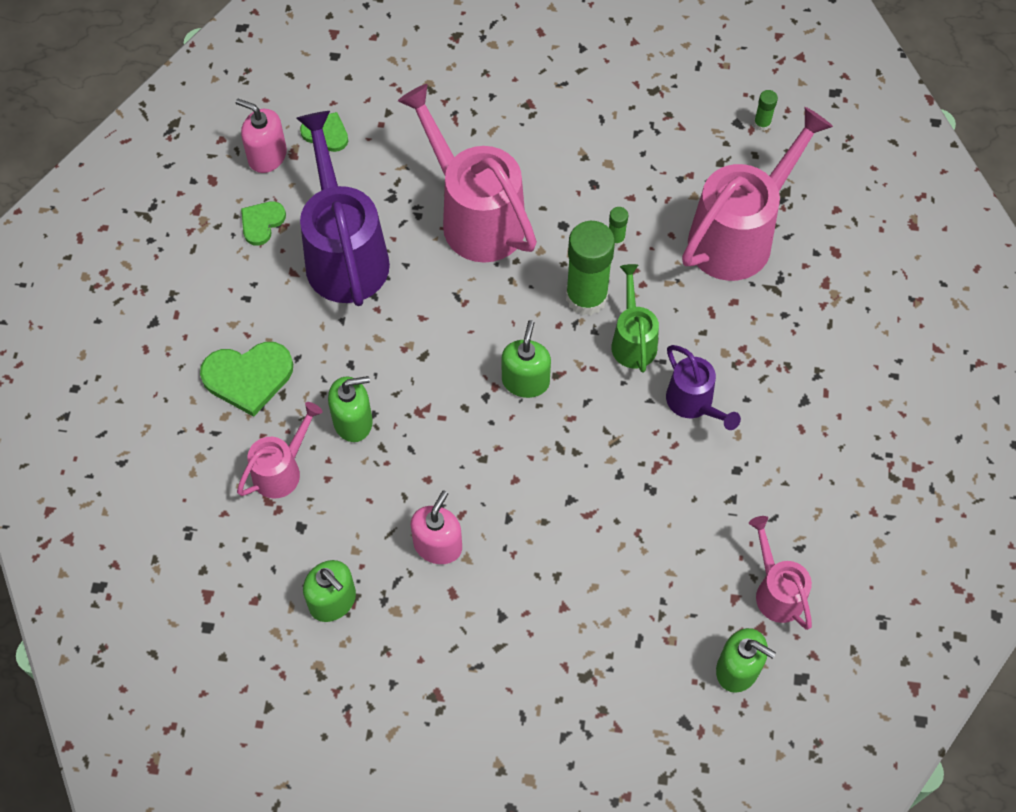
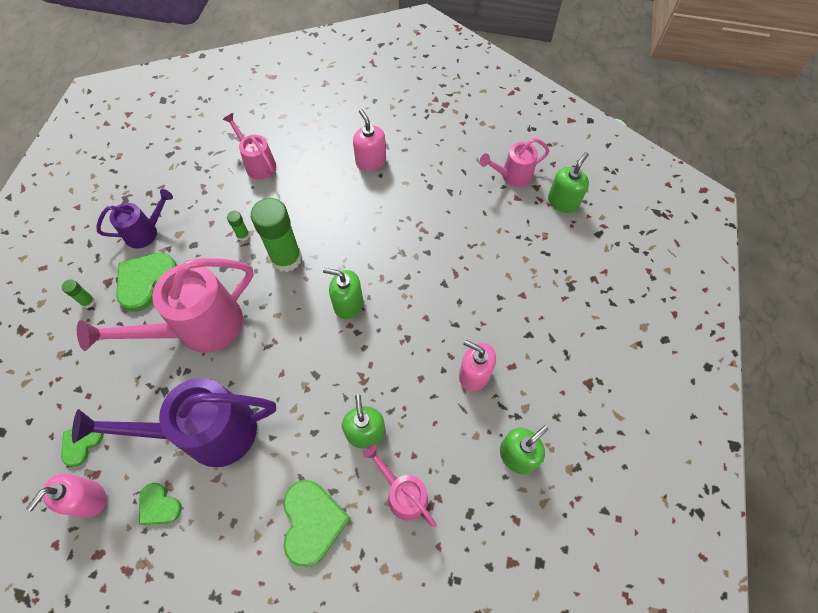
camera: 85 degrees left, 0 degrees up
(534, 144) = (145, 281): none -> green heart
(633, 340) = (326, 233): green watering can -> none
(694, 403) = (380, 204): purple watering can -> purple watering can (146, 232)
(739, 235) = (258, 164): pink watering can -> pink watering can, size x0.53
(762, 123) = (174, 141): green glue stick -> green glue stick (88, 302)
(770, 383) = (371, 161): none -> pink soap dispenser

